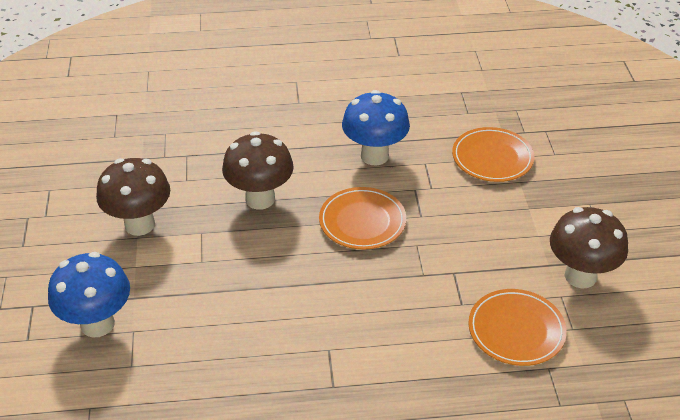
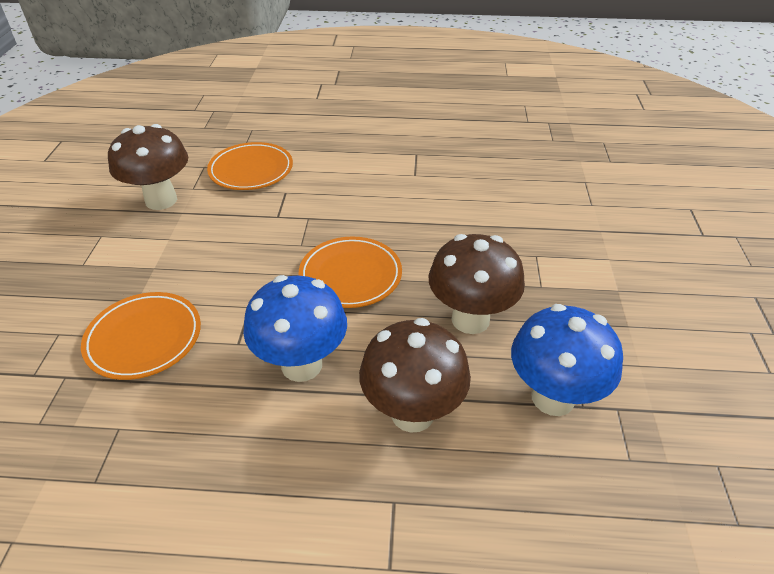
camera: 170 degrees left, 0 degrees up
(97, 324) = (628, 213): blue mushroom -> blue mushroom (553, 397)
(139, 224) = (620, 305): brown mushroom -> brown mushroom (412, 413)

